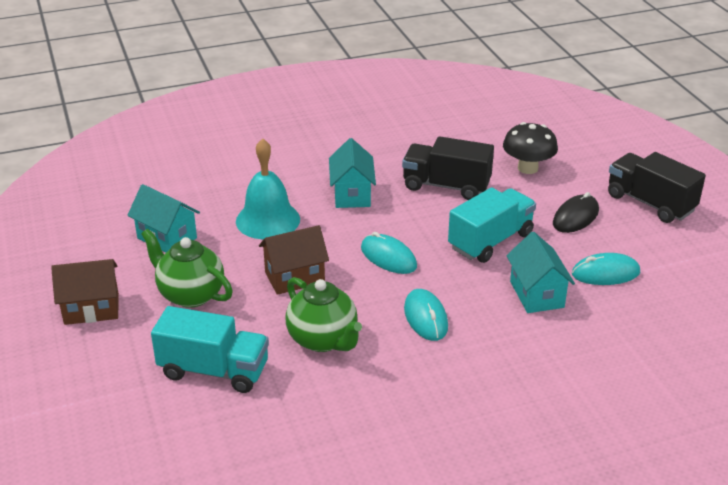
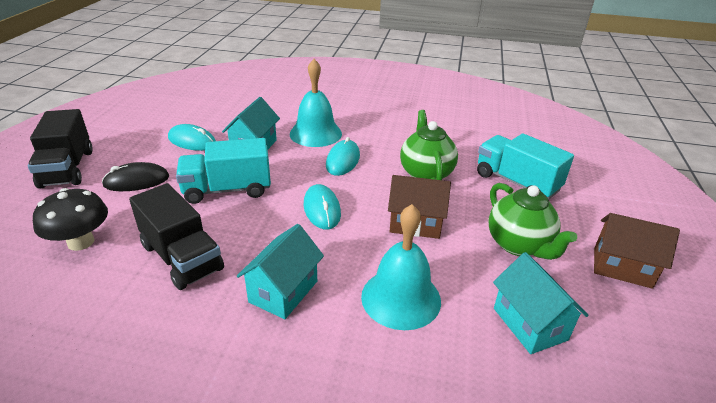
camera: 150 degrees left, 0 degrees up
(499, 344) = (315, 133): none -> turquoise bell

